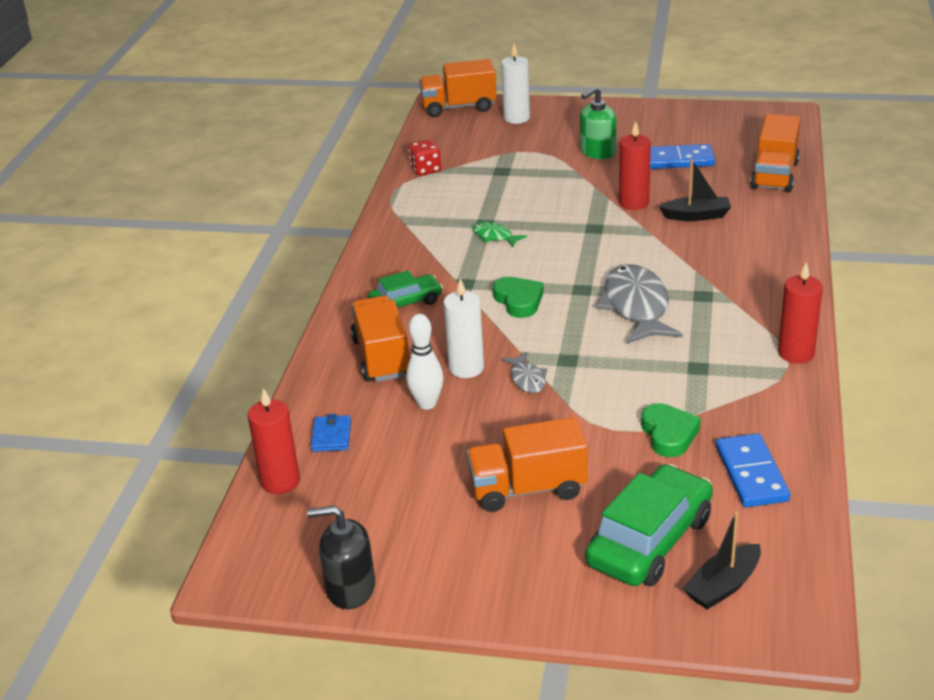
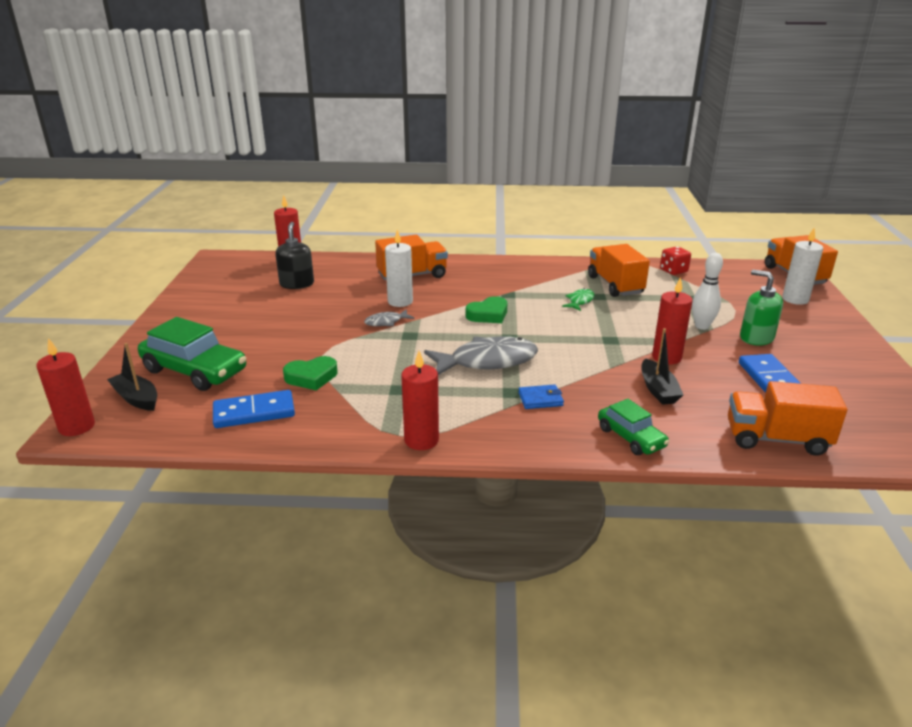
camera: 80 degrees right, 5 degrees down
(331, 436) = (330, 269): blue wallet -> blue wallet (540, 399)
(350, 588) = (194, 285): black soap dispenser -> black soap dispenser (297, 284)
(406, 302) = (479, 278): green car -> green car (631, 437)
(427, 404) = (360, 292): white bowling pin -> white bowling pin (702, 326)
(527, 489) = (263, 328): orange truck -> orange truck (615, 285)
(795, 630) = (77, 427): none -> red candle

